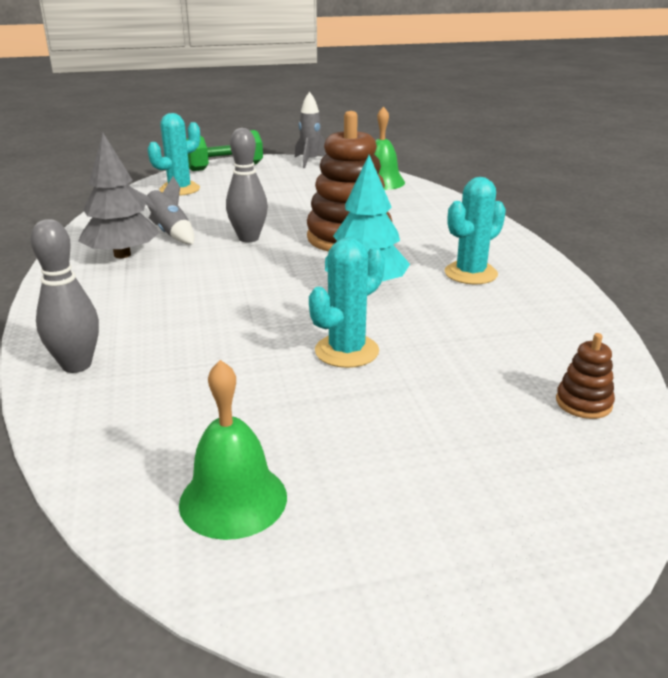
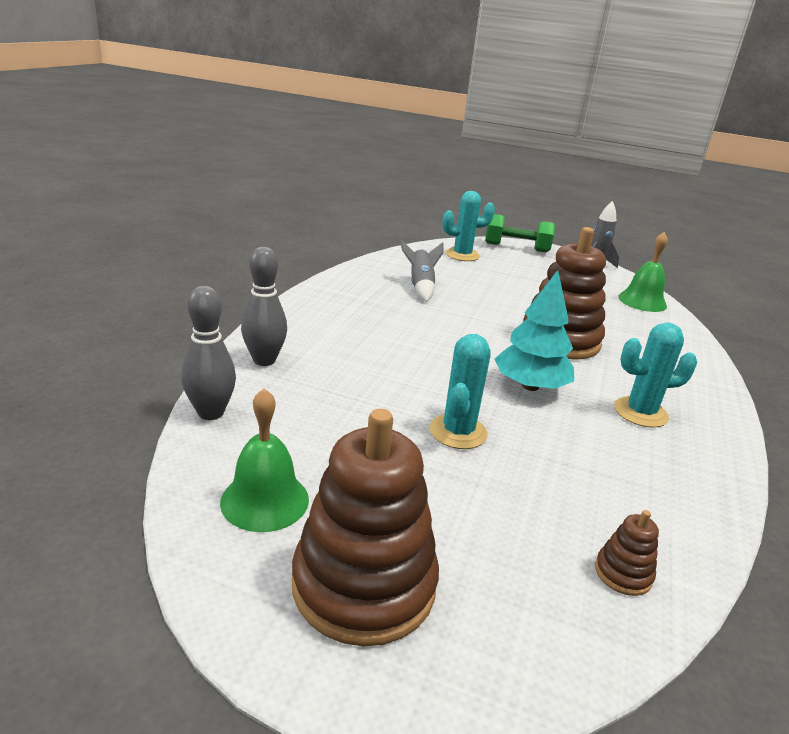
camera: 30 degrees right, 0 degrees up
(122, 255) = (370, 292): grey tree -> none
(248, 238) = (475, 312): grey bowling pin -> grey bowling pin (211, 413)
(346, 351) = (458, 432): turquoise cactus -> turquoise cactus turned 60 degrees counterclockwise
(409, 522) = (364, 585): none -> brown stacking toy

